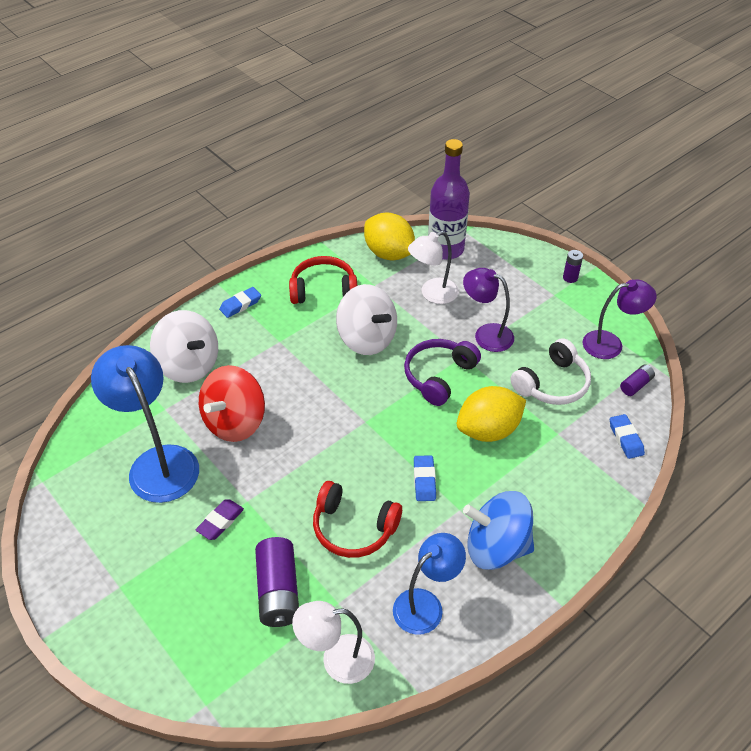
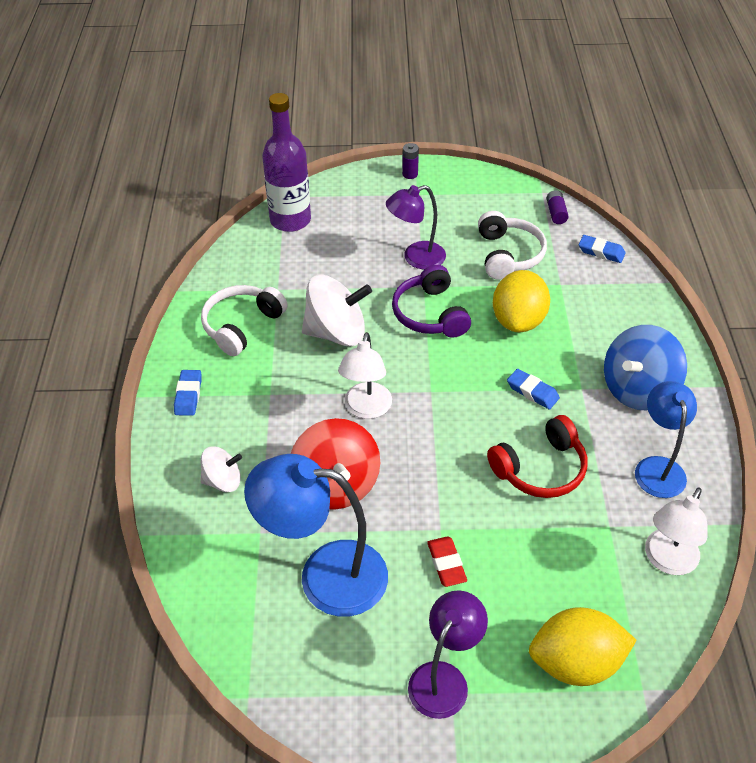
camera: 50 degrees left, 0 degrees up
(189, 365) = (223, 481): white spinning top -> white spinning top, size x0.56
(220, 521) = (446, 564): purple eraser -> red eraser
(278, 591) = (563, 562): purple battery -> none
(323, 289) = (241, 325): red headphones -> white headphones
(389, 254) = (251, 257): yellow lemon -> yellow lemon (575, 662)
(432, 294) = (333, 260): white lamp -> white lamp (366, 409)
(611, 344) = (502, 198): purple lamp -> purple lamp (444, 678)

